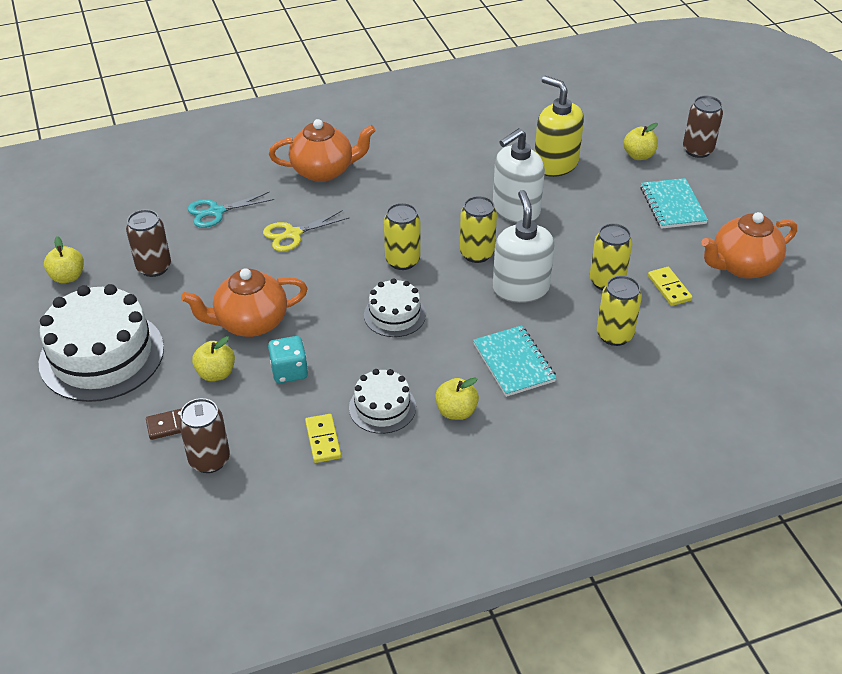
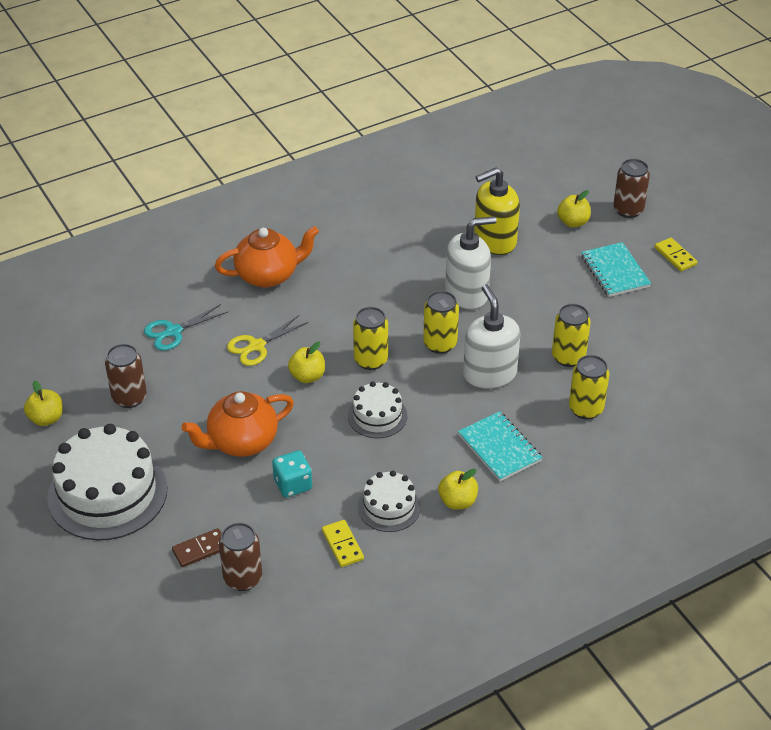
camera: 10 degrees left, 0 degrees up
(216, 373) = (224, 496): yellow apple -> yellow apple (307, 376)
(515, 209) = (467, 294): white soap dispenser -> white soap dispenser turned 150 degrees counterclockwise
(555, 164) = (494, 240): yellow soap dispenser -> yellow soap dispenser turned 60 degrees counterclockwise
(669, 288) = (627, 356): yellow domino -> yellow domino (675, 256)
(742, 266) = (690, 326): orange teapot -> none

